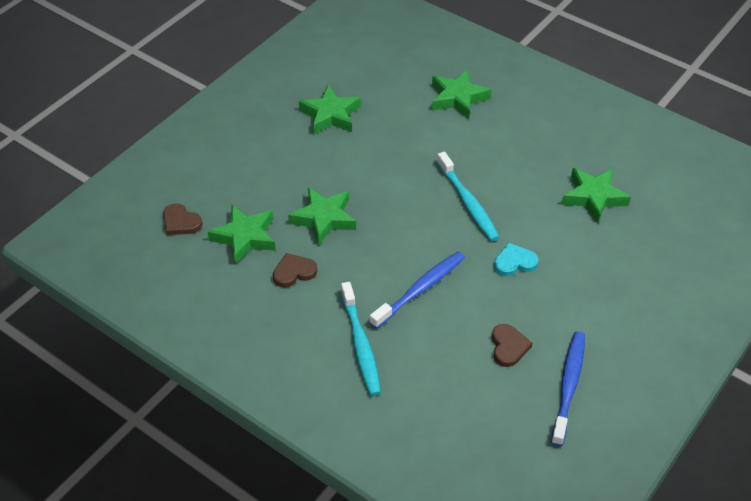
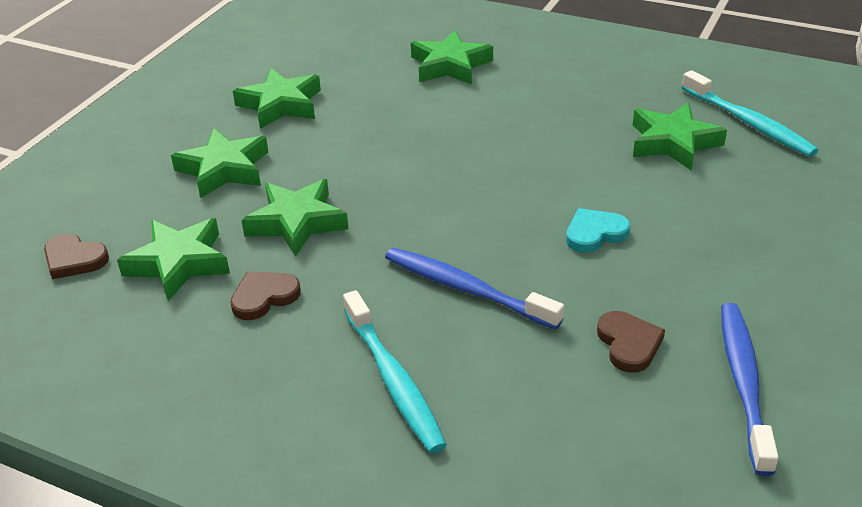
camera: 10 degrees left, 10 degrees down
(283, 166) = (224, 169): none -> green star
(420, 289) = (466, 289): blue toothbrush -> blue toothbrush turned 90 degrees counterclockwise
(468, 202) = (502, 173): turquoise toothbrush -> turquoise toothbrush (749, 123)

